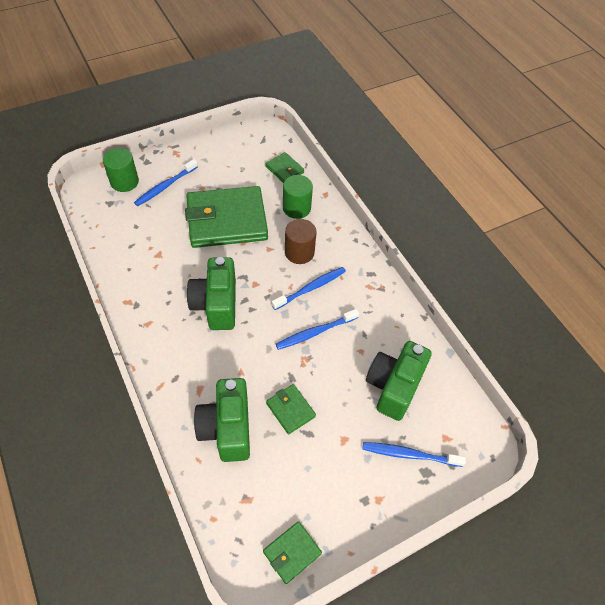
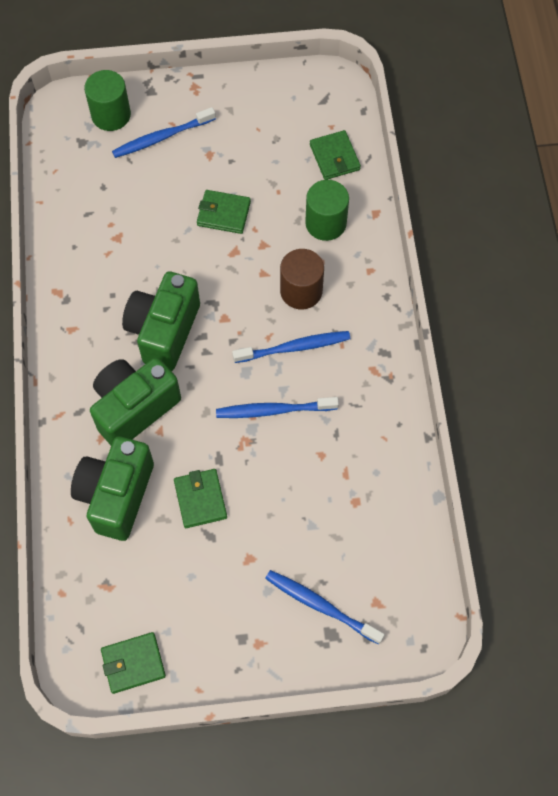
camera: 25 degrees right, 10 degrees up
(227, 220) = (223, 213): green wallet -> green wallet, size x0.44
(393, 387) = (341, 515): green camera -> green camera (134, 408)

